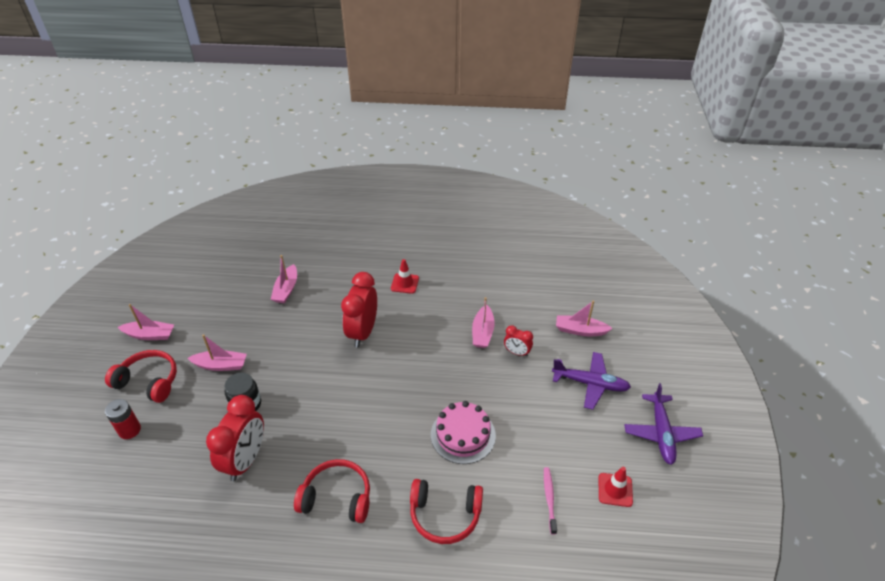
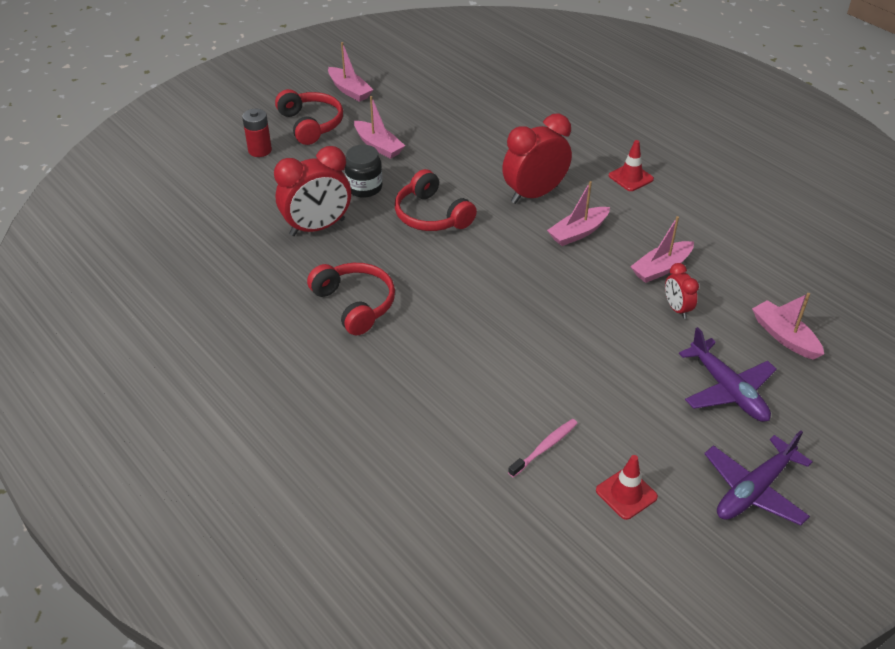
camera: 45 degrees right, 0 degrees up
(286, 289) = (505, 118): pink boat -> pink boat (578, 232)
(445, 515) = (429, 384): red headphones -> red headphones (431, 215)
(463, 435) = (526, 337): pink cake -> none

